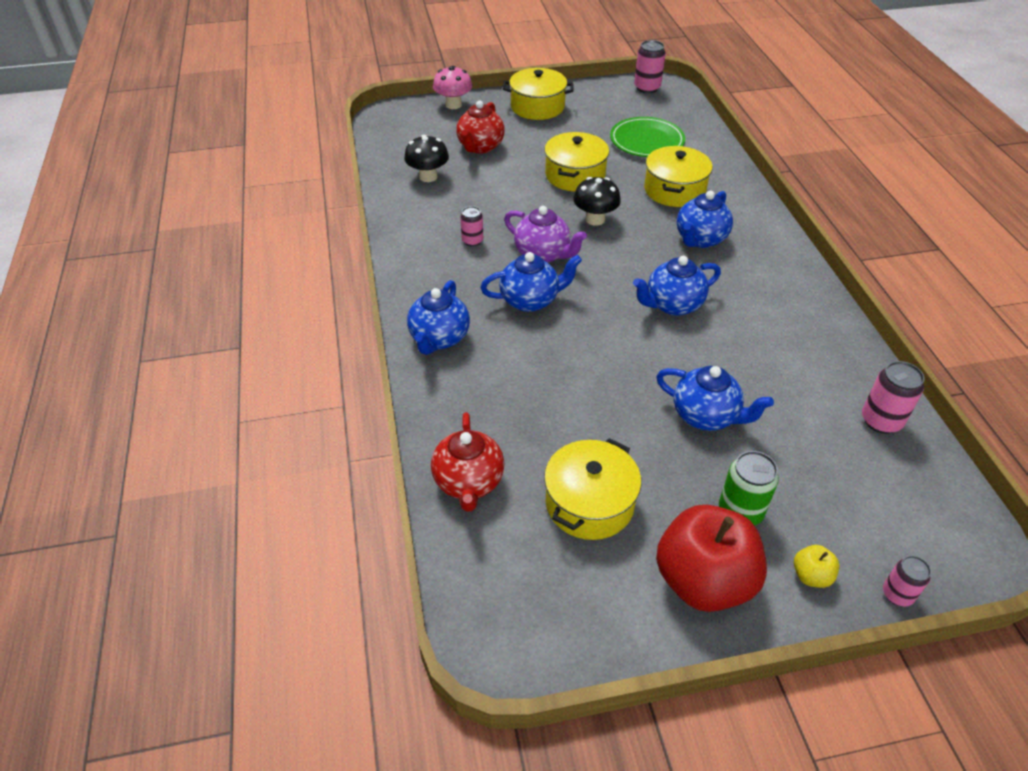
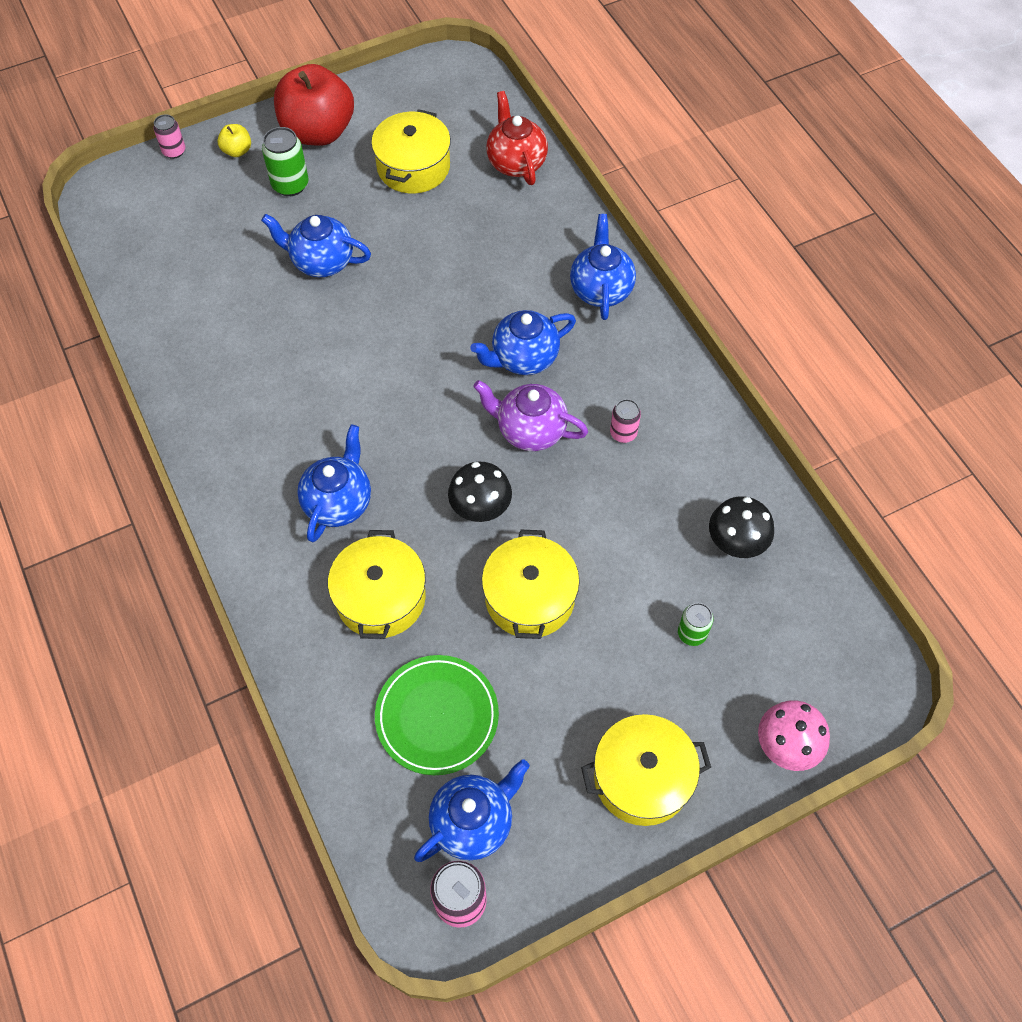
camera: 165 degrees right, 15 degrees up
(480, 147) = (692, 633): red teapot -> green can
(672, 305) = (364, 386): blue teapot -> blue teapot (473, 822)
(881, 421) = (156, 291): pink can -> none

